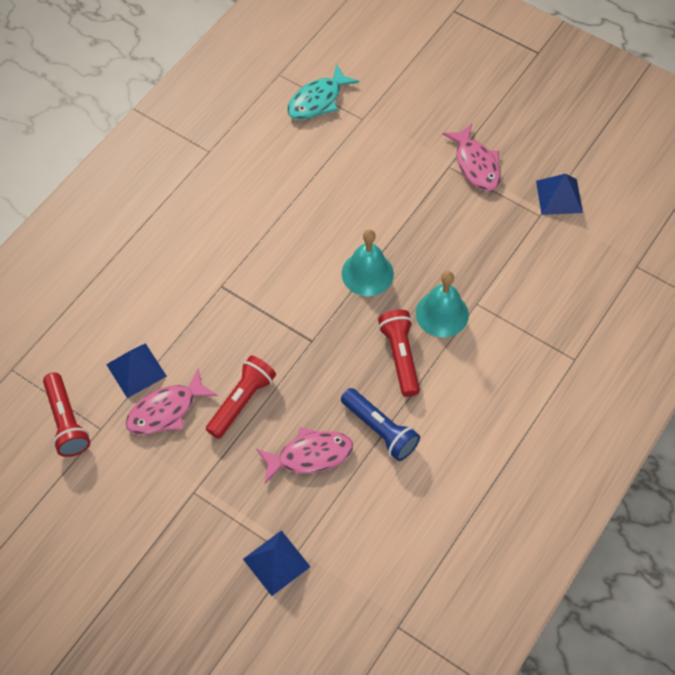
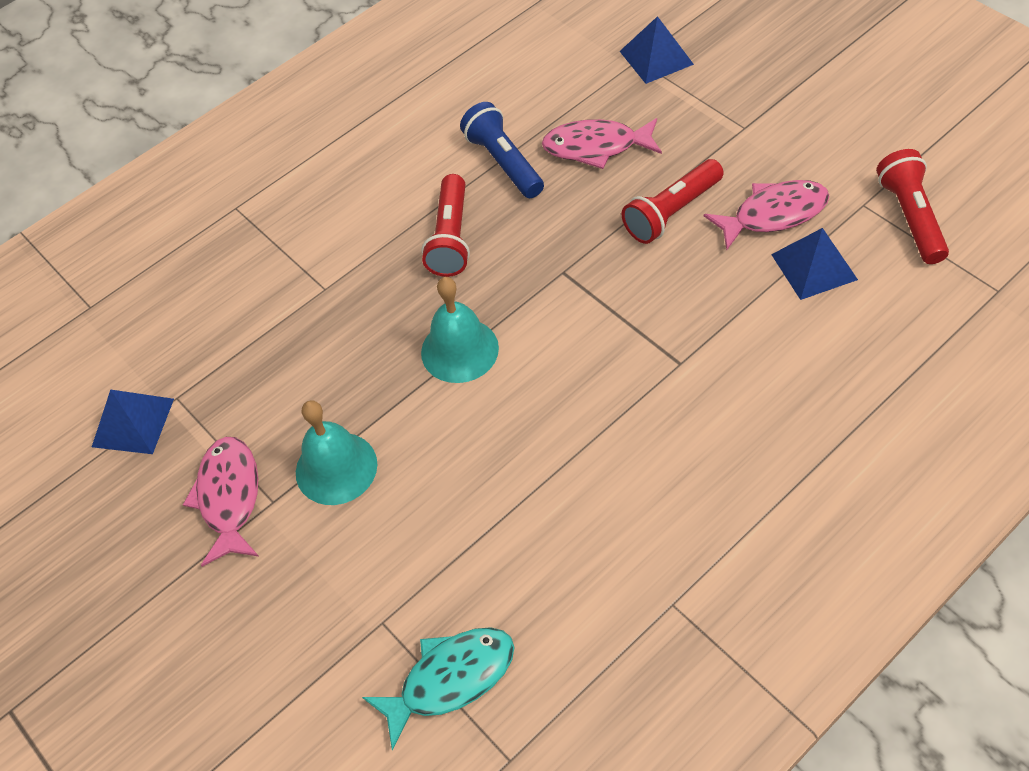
camera: 160 degrees left, 5 degrees down
(442, 314) = (376, 282): turquoise bell -> turquoise bell (336, 468)

